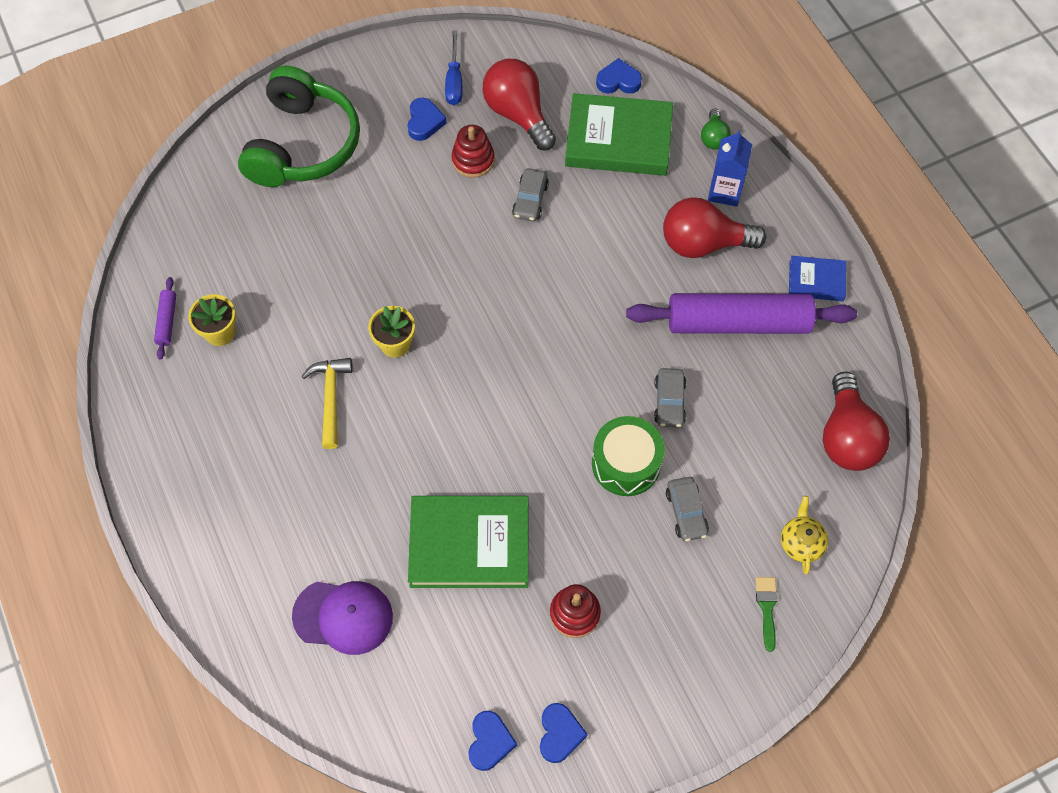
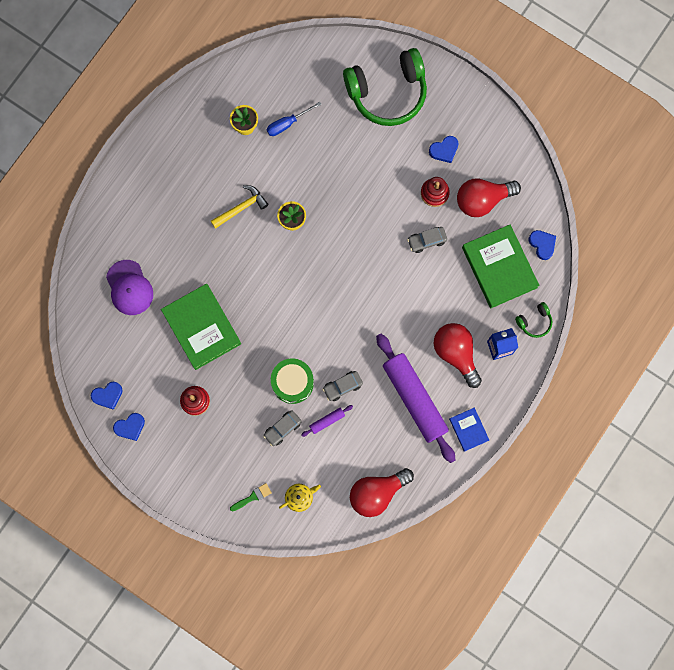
camera: 60 degrees right, 15 degrees up
(167, 321) = (236, 94): purple rolling pin -> purple rolling pin (327, 421)
(454, 81) = (483, 150): blue screwdriver -> blue screwdriver (287, 123)
(518, 114) = (482, 200): red light bulb -> red light bulb turned 135 degrees counterclockwise
(713, 137) = (534, 322): green light bulb -> green headphones

